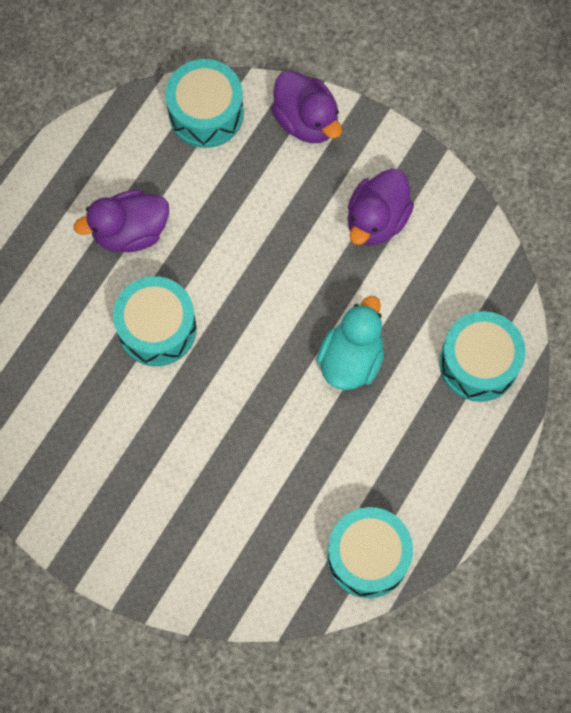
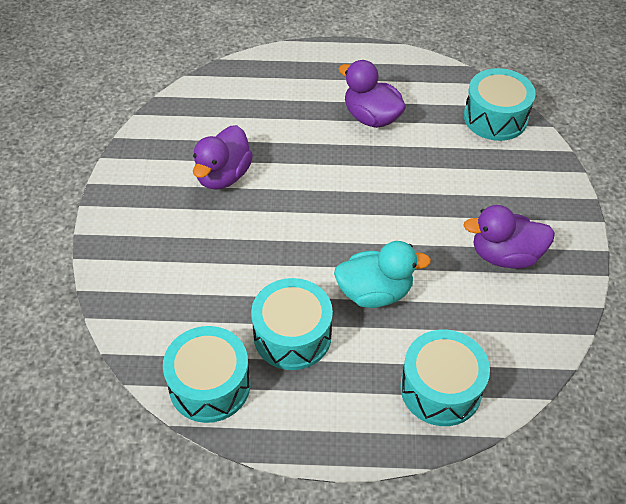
camera: 60 degrees right, 20 degrees down
(157, 328) = (310, 163): turquoise drum -> turquoise drum (292, 335)
(306, 121) = (544, 175): purple duck -> purple duck (223, 176)

